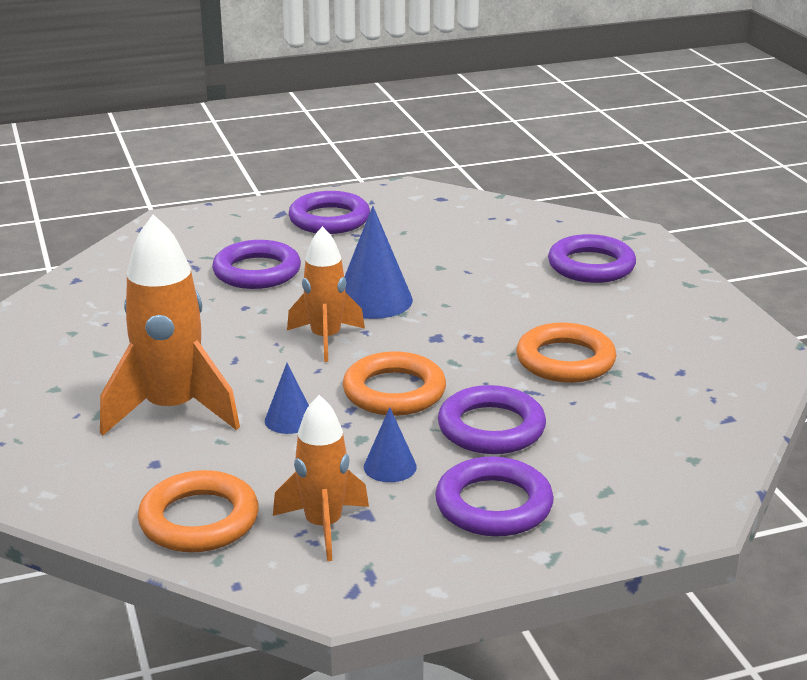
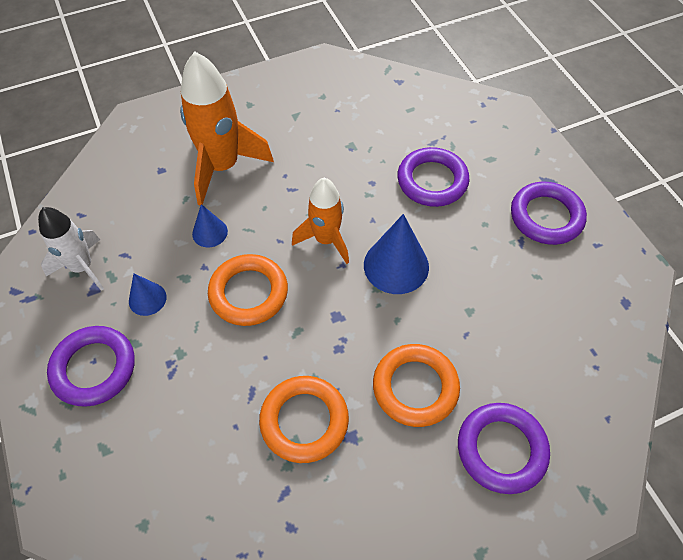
camera: 85 degrees right, 30 degrees up
(199, 520) = (97, 202): orange ring -> orange ring (415, 387)
(323, 526) = (82, 267): orange rocket -> white rocket
(491, 428) = (195, 363): purple ring -> none

